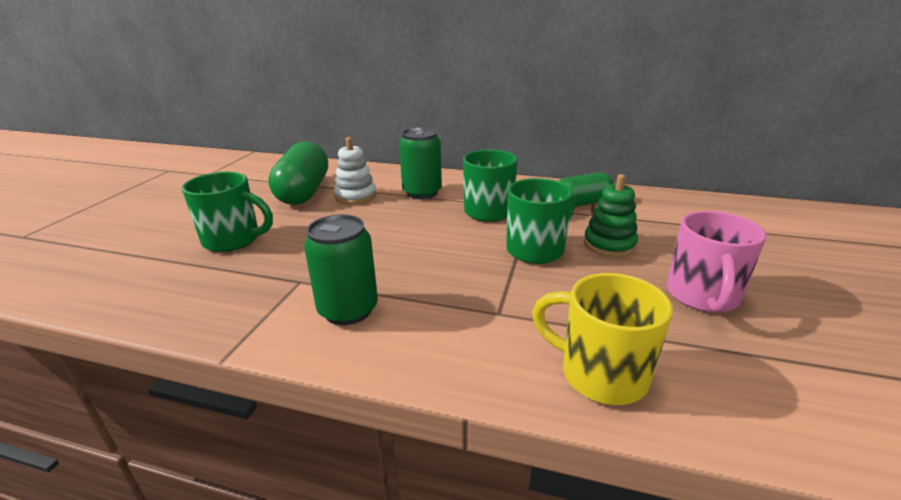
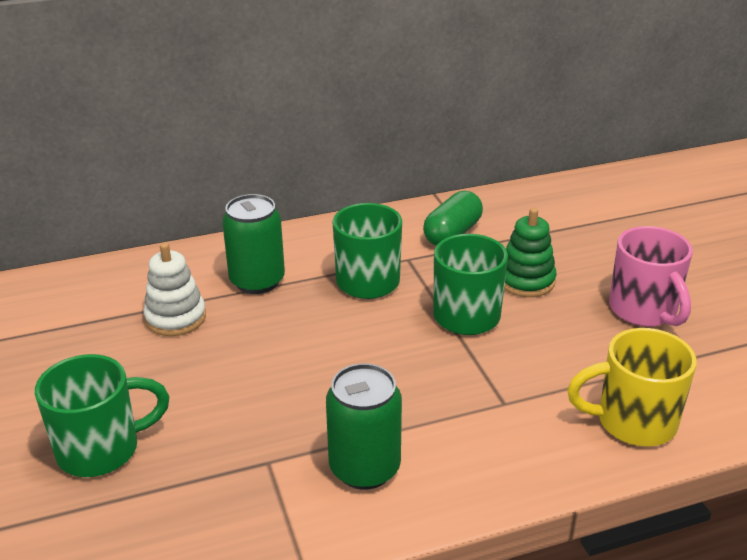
camera: 35 degrees left, 5 degrees up
(303, 192) = (91, 338): green capsule -> none

